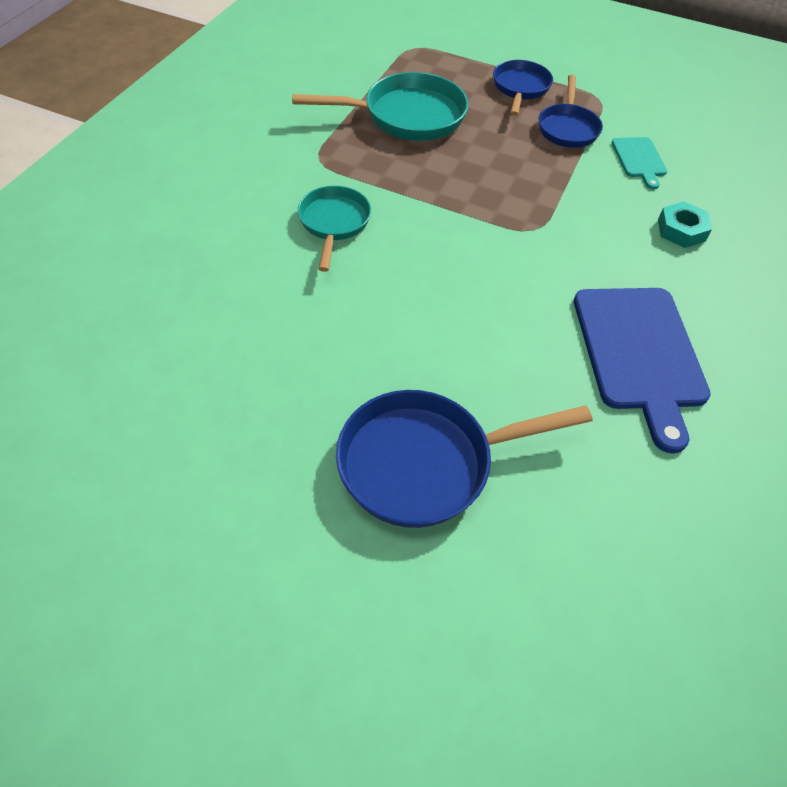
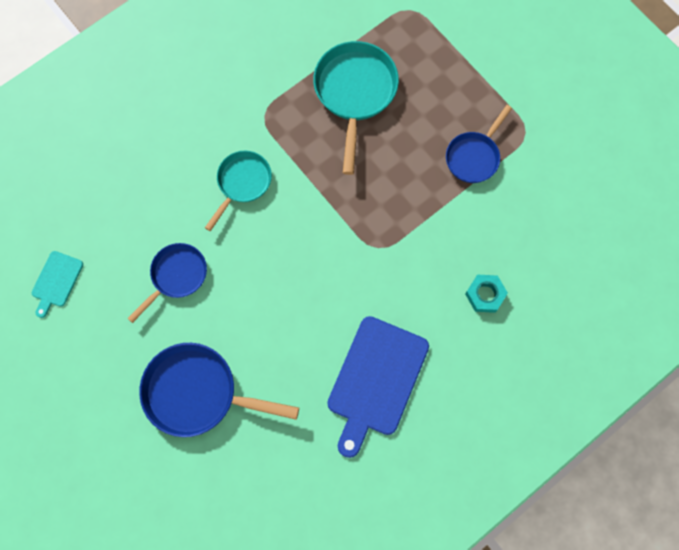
camera: 30 degrees right, 20 degrees up
(407, 116) = (355, 93): turquoise pan -> turquoise pan turned 105 degrees counterclockwise
(520, 88) = (467, 95): blue pan -> blue pan (176, 276)
(639, 160) = (507, 213): turquoise cutting board -> turquoise cutting board (56, 281)

